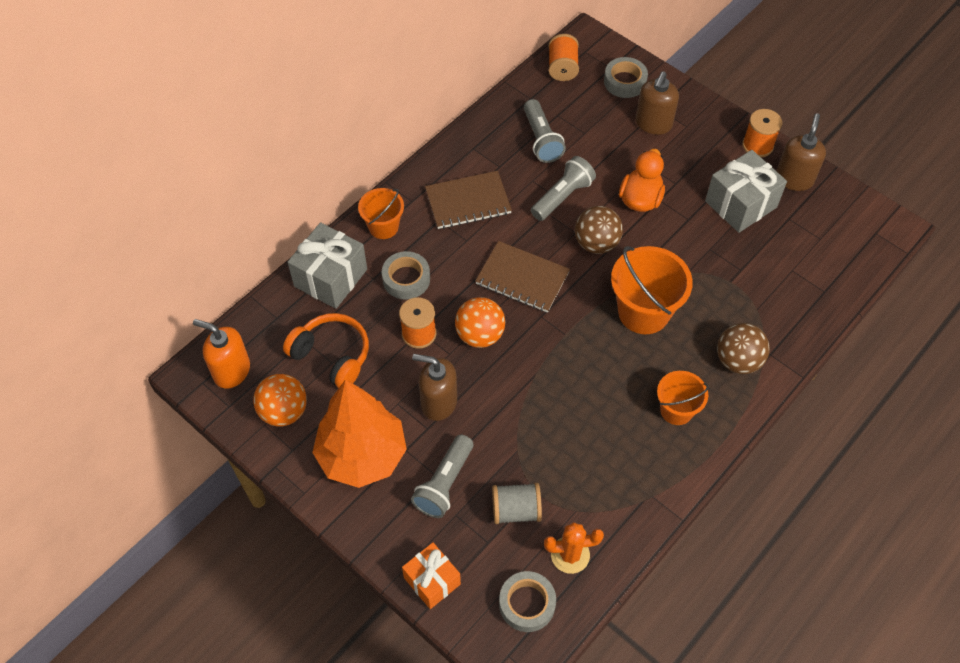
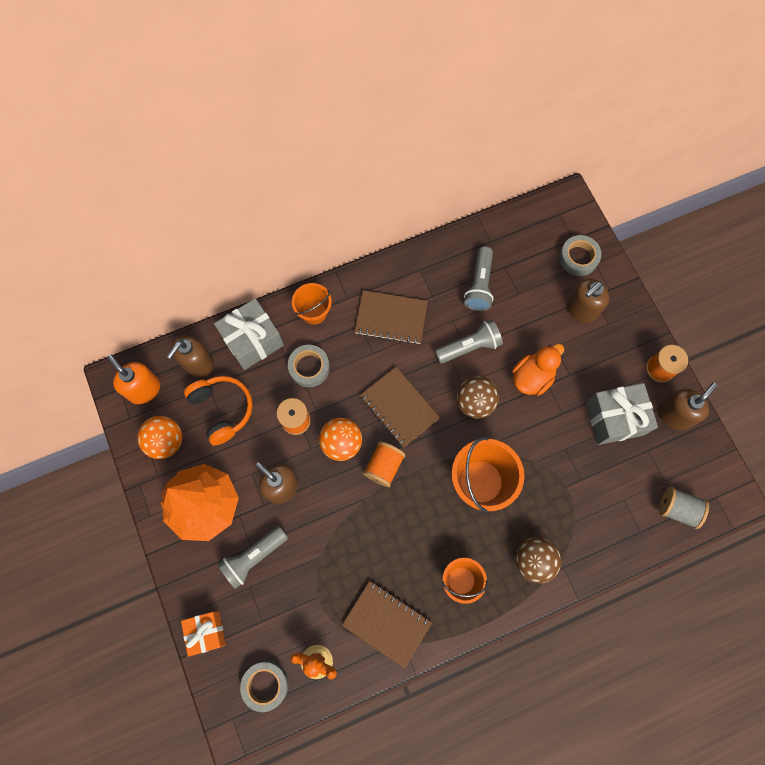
camera: 25 degrees right, 15 degrees up
(281, 322) = (198, 363): none -> brown soap dispenser
(516, 510) = (295, 605): grey spool -> grey spool (677, 509)
(562, 68) = (532, 222): orange spool -> orange spool (384, 466)
(623, 484) = (387, 623): none -> brown notebook

